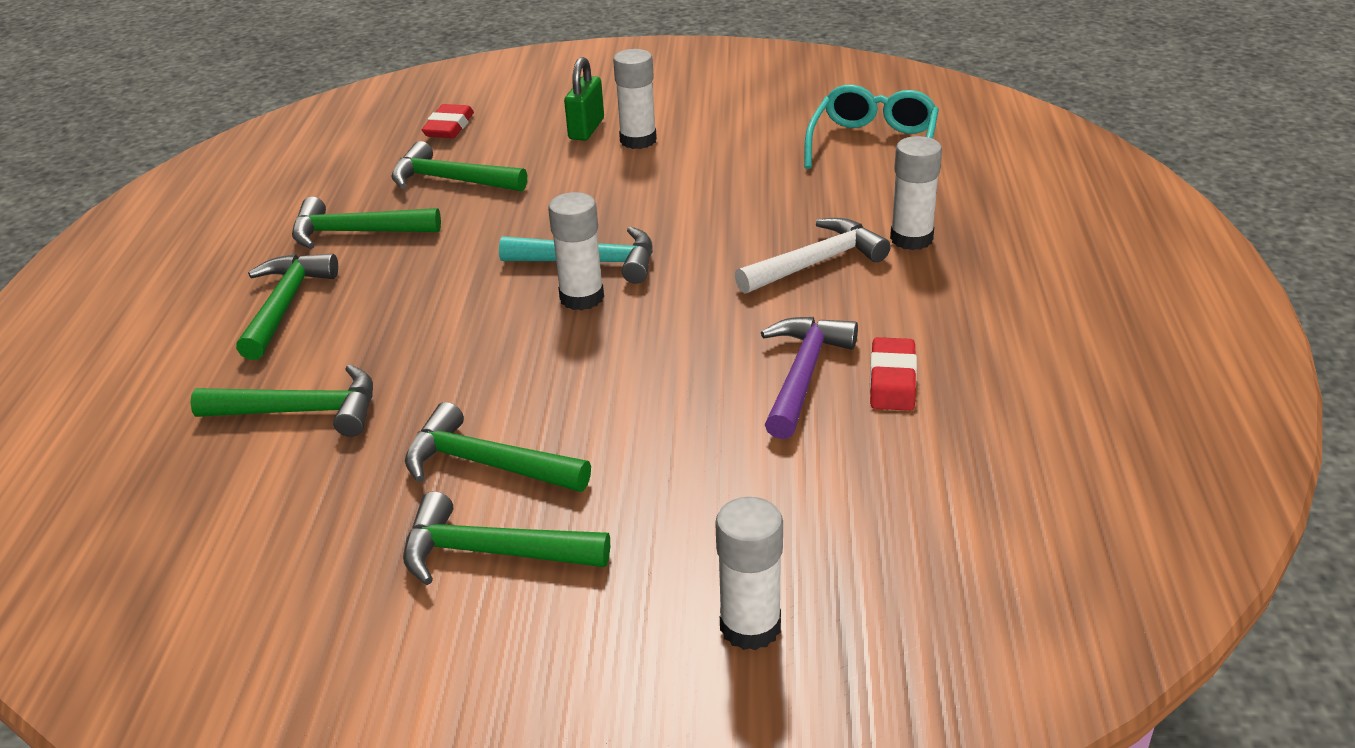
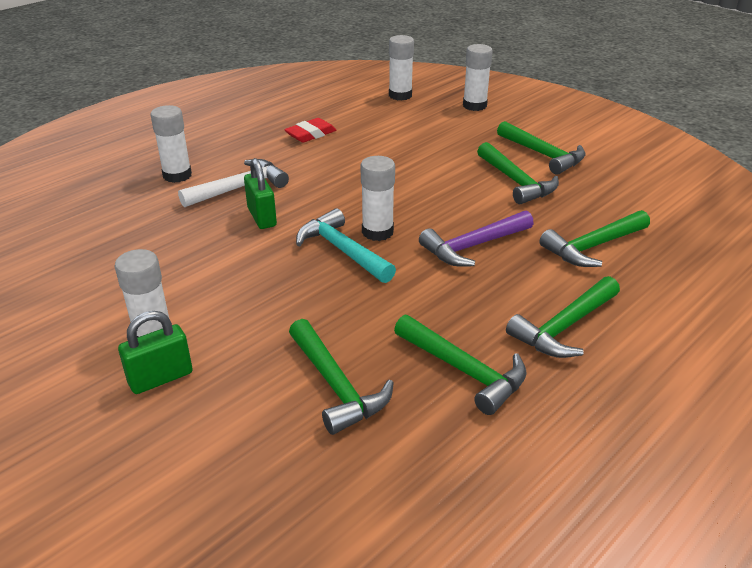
camera: 140 degrees left, 0 degrees up
(301, 411) = (593, 246): green hammer -> green hammer turned 75 degrees counterclockwise
(449, 127) = (251, 475): red eraser -> none
(728, 249) = (262, 217): none -> green padlock
(803, 375) = (339, 151): purple hammer -> purple hammer (473, 246)
(816, 263) = (239, 188): white hammer -> white hammer turned 135 degrees clockwise
(873, 143) = (54, 236): turquoise glasses -> none
(922, 565) = (400, 95): none -> white glue stick

